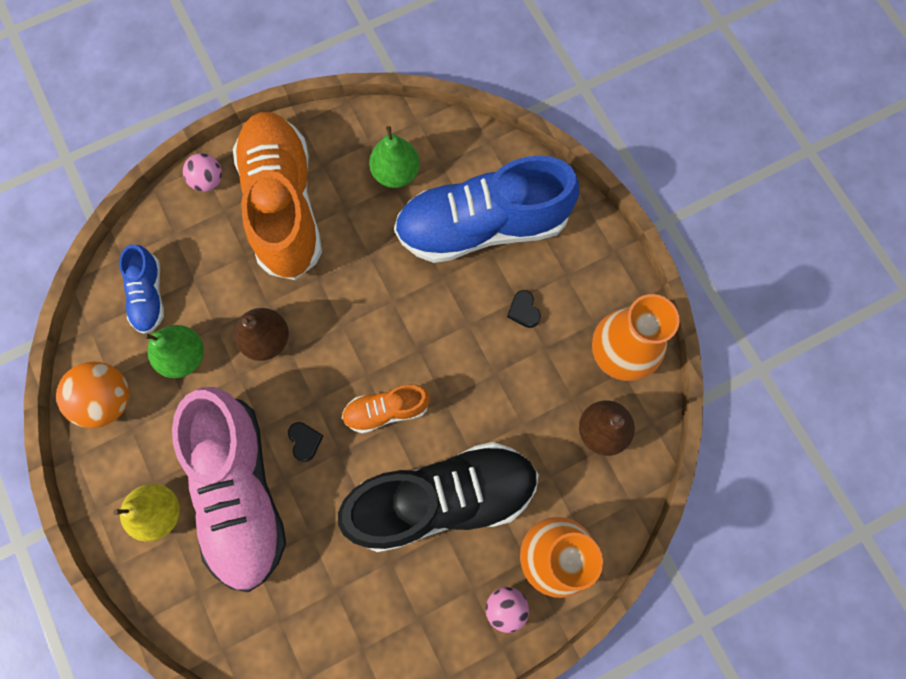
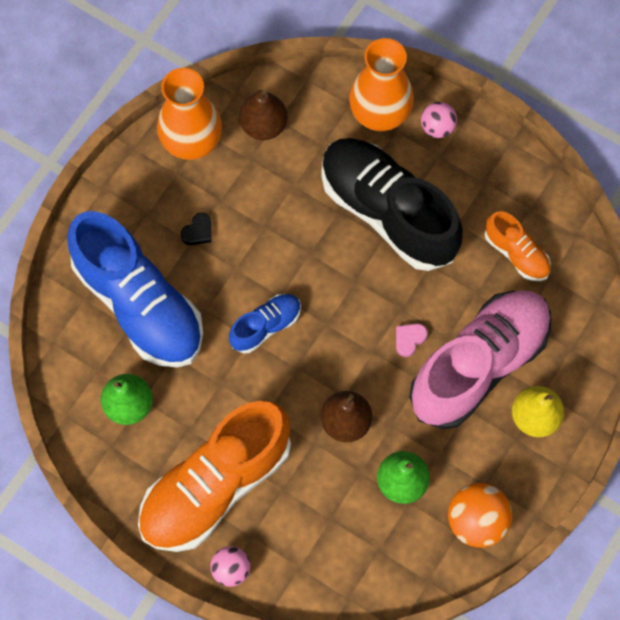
camera: 120 degrees left, 5 degrees down
(149, 295) = (368, 549): blue shoe -> blue shoe (266, 326)
(305, 441) = (409, 339): black heart -> pink heart
(386, 410) = (346, 291): orange shoe -> orange shoe (516, 253)

